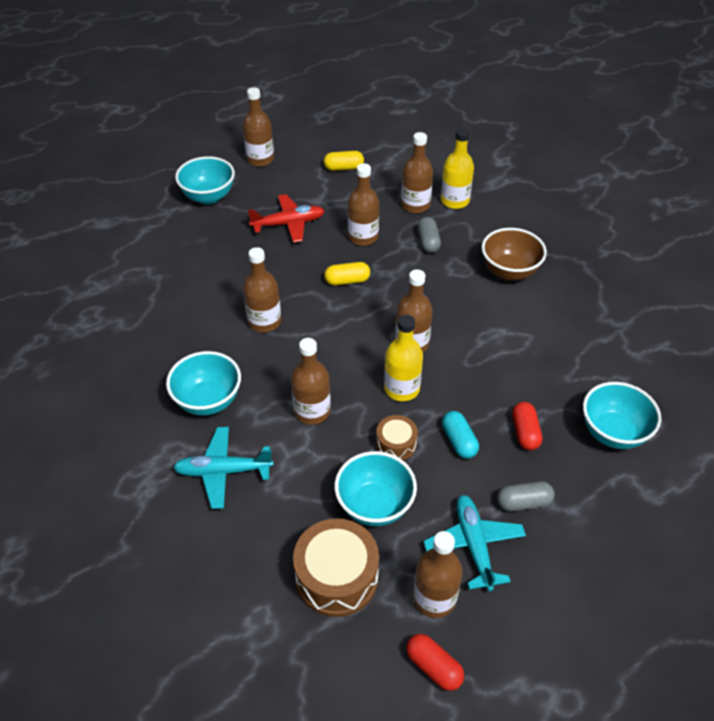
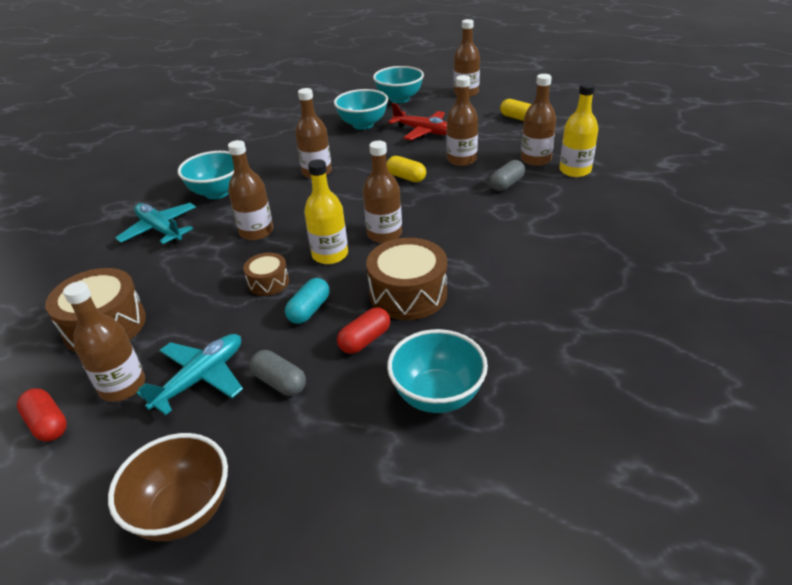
camera: 50 degrees right, 10 degrees down
(375, 506) = (193, 306): turquoise bowl -> turquoise bowl (363, 124)
(433, 667) = (48, 424): red capsule -> red capsule turned 45 degrees counterclockwise
(499, 379) = (408, 294): none -> brown drum
(509, 271) = (544, 234): brown bowl -> brown bowl (183, 511)

